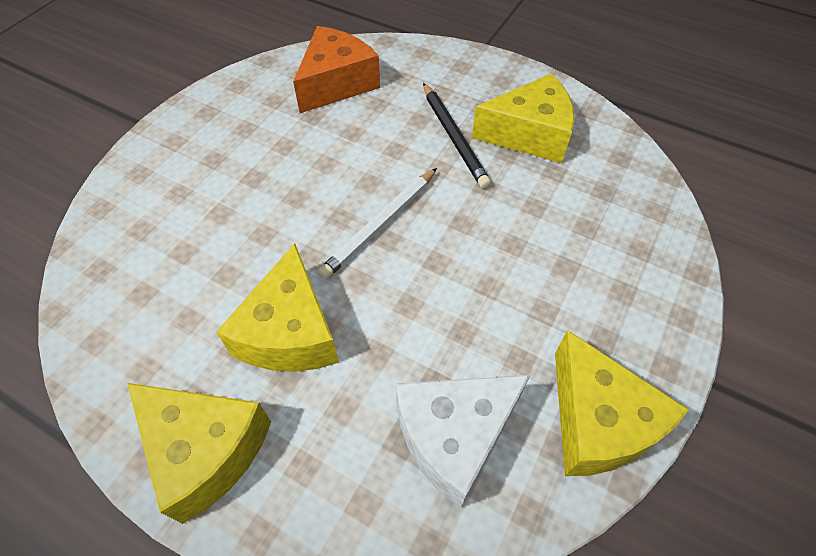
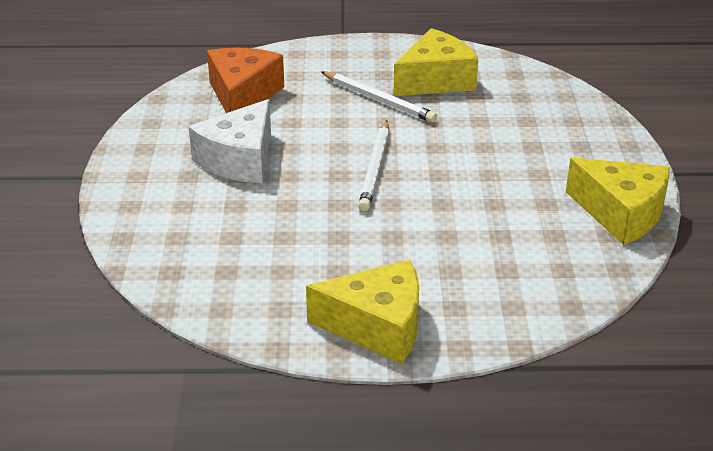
camera: 30 degrees left, 20 degrees down
(290, 332) = (371, 248): yellow cheese -> none
(453, 137) = (378, 100): black pencil -> white pencil
(454, 436) = (539, 254): white cheese -> white cheese (239, 160)

